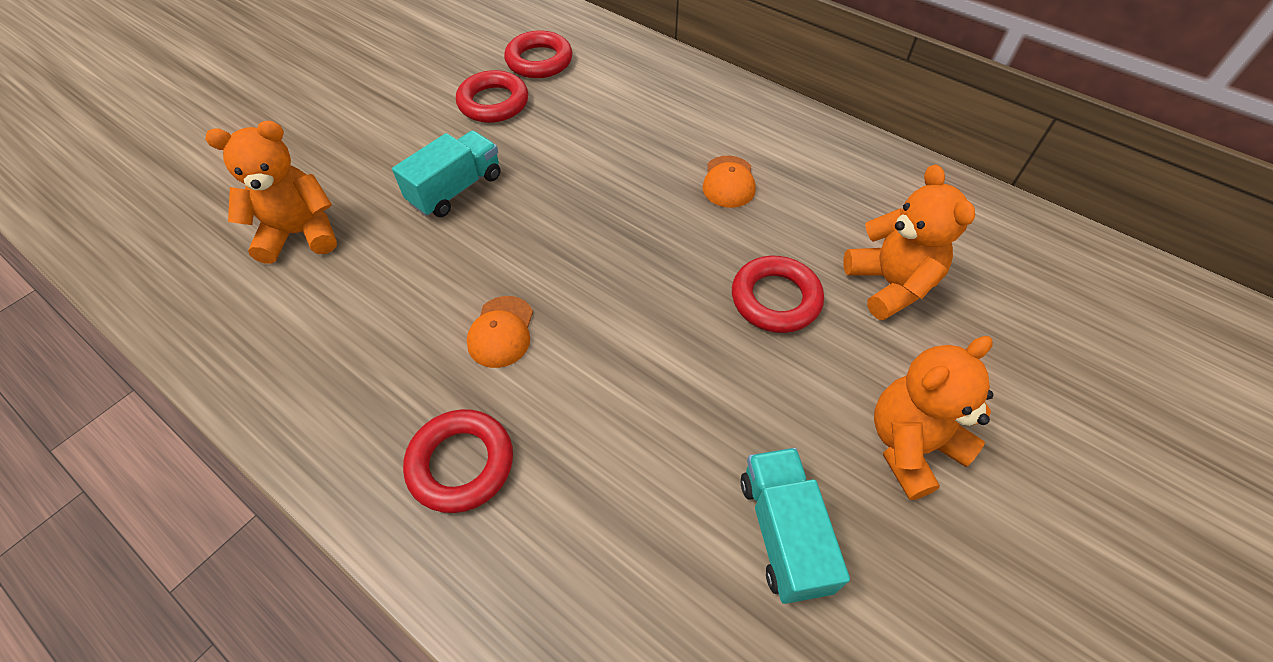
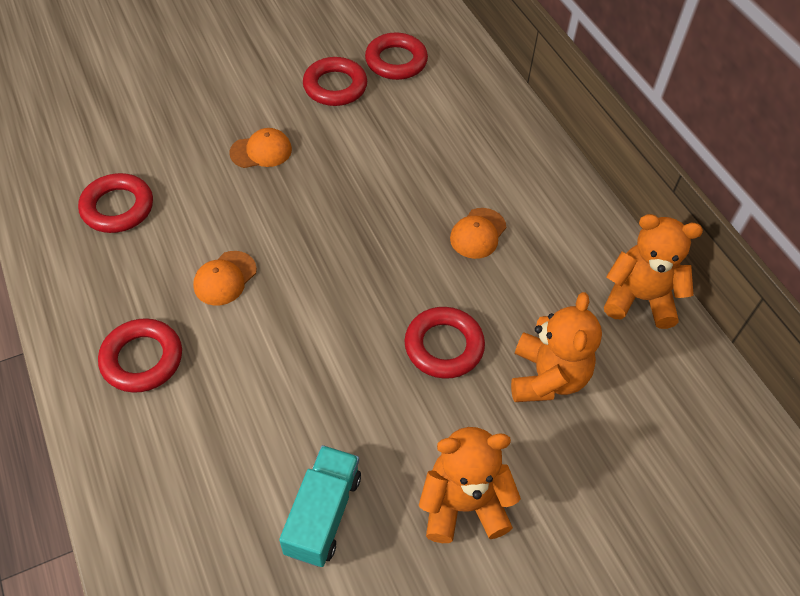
camera: 25 degrees right, 0 degrees up
(300, 233) = (133, 141): orange teddy bear -> orange teddy bear (639, 298)
(324, 310) = (118, 207): none -> red ring
(456, 189) = (261, 151): turquoise truck -> orange cap

